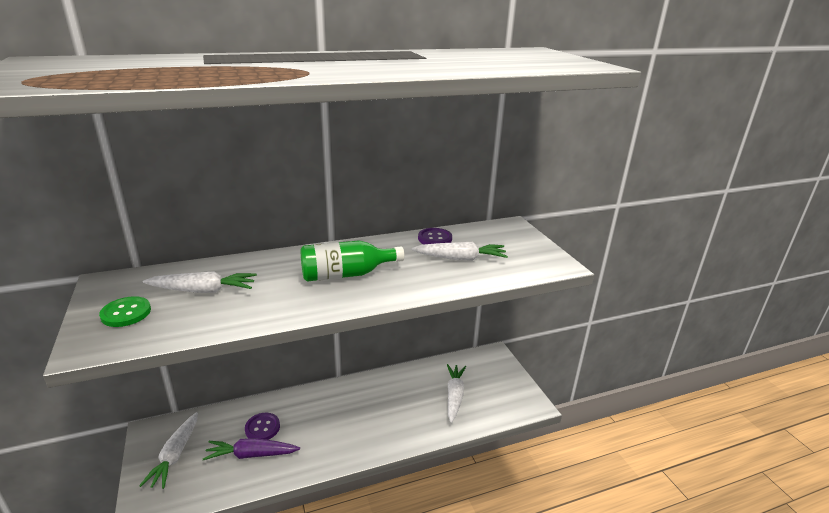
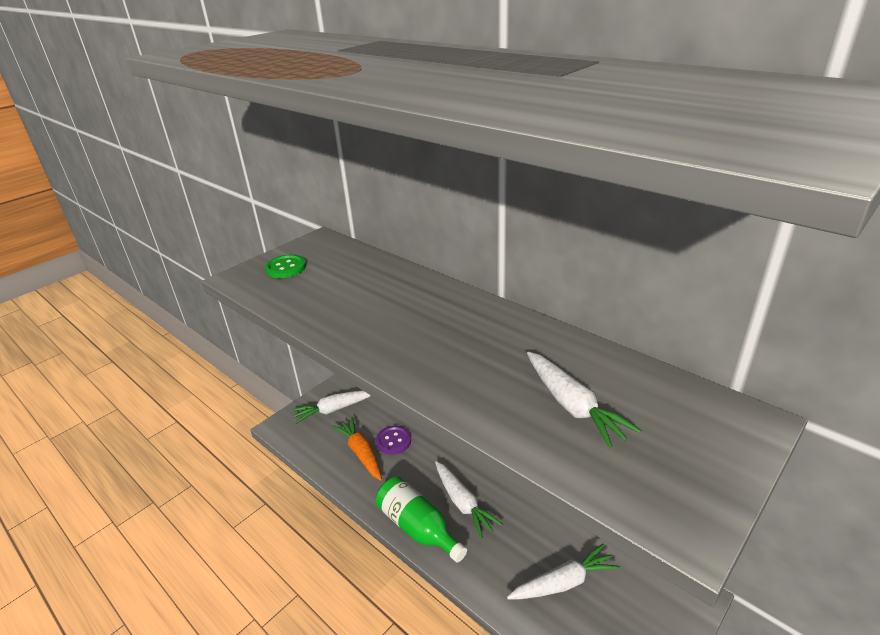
camera: 65 degrees right, 5 degrees up
(203, 290) = (341, 280): white carrot -> white carrot (463, 503)
(251, 455) = (361, 453): purple carrot -> orange carrot
(346, 274) = (439, 336): green bottle -> green bottle (418, 528)
(435, 238) = (599, 363): purple button -> none

